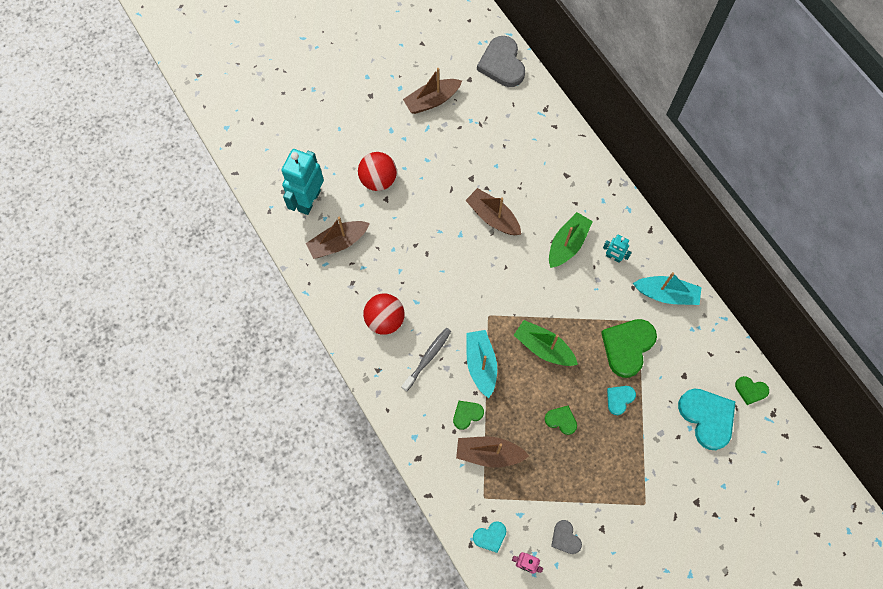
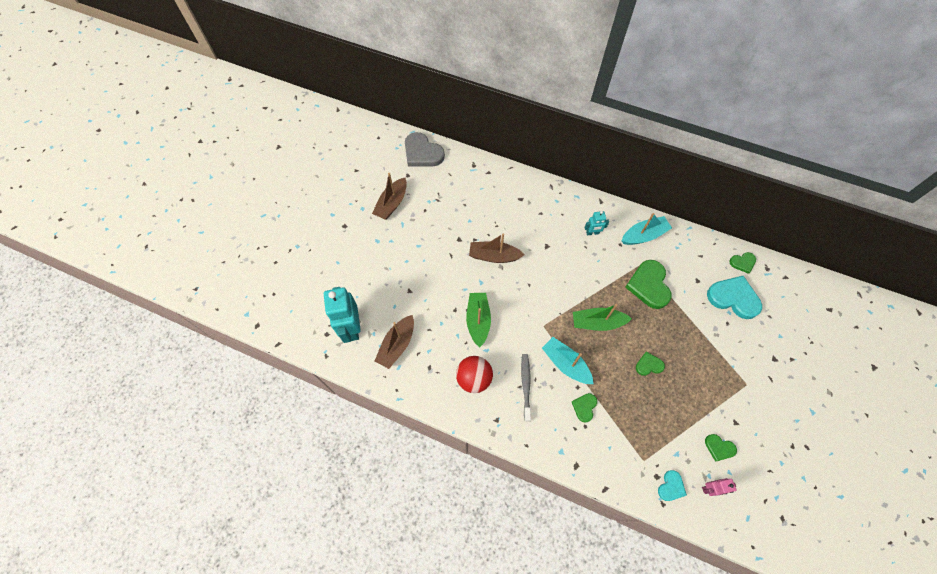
camera: 35 degrees left, 5 degrees down
(378, 180) = (393, 281): red ball -> none
(489, 453) = (621, 425): brown boat -> none
(565, 538) = (719, 448): grey heart -> green heart
(567, 244) = (557, 243): green boat -> green boat (478, 321)
(619, 399) = (672, 324): turquoise heart -> none

